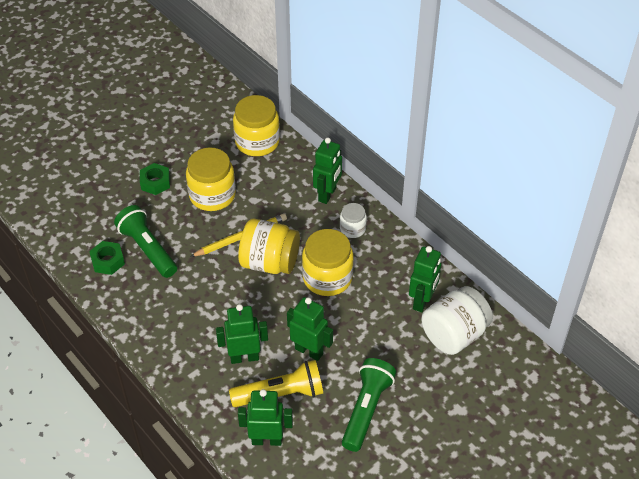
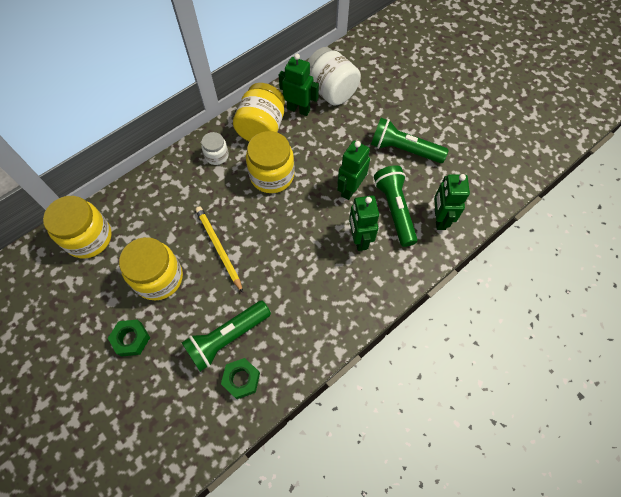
camera: 90 degrees left, 15 degrees up
(269, 262) = (252, 222): yellow jar -> yellow jar (262, 128)
(281, 394) = (395, 209): yellow flashlight -> green flashlight
(327, 194) = (172, 175): green robot -> none

